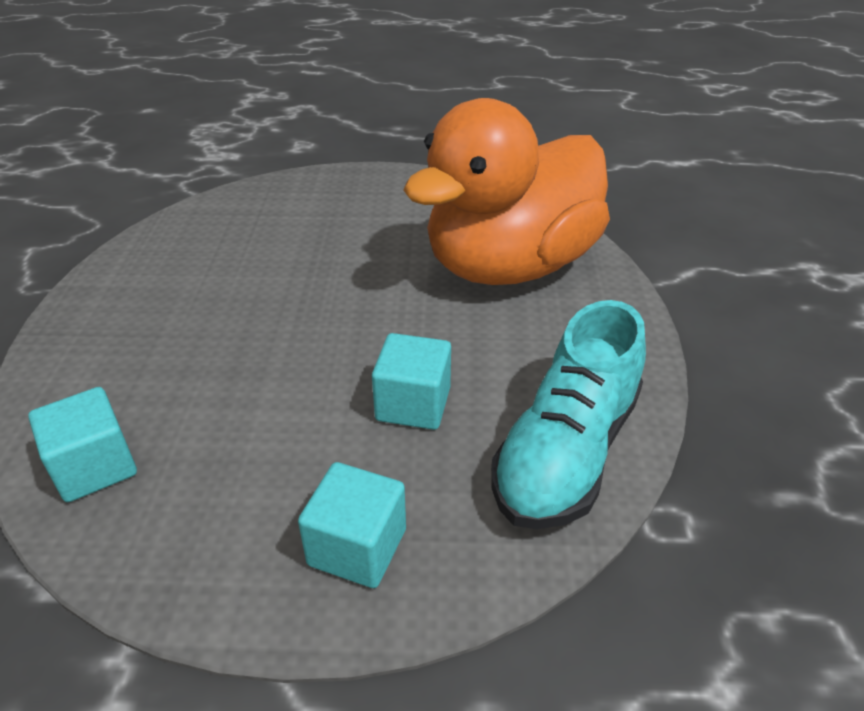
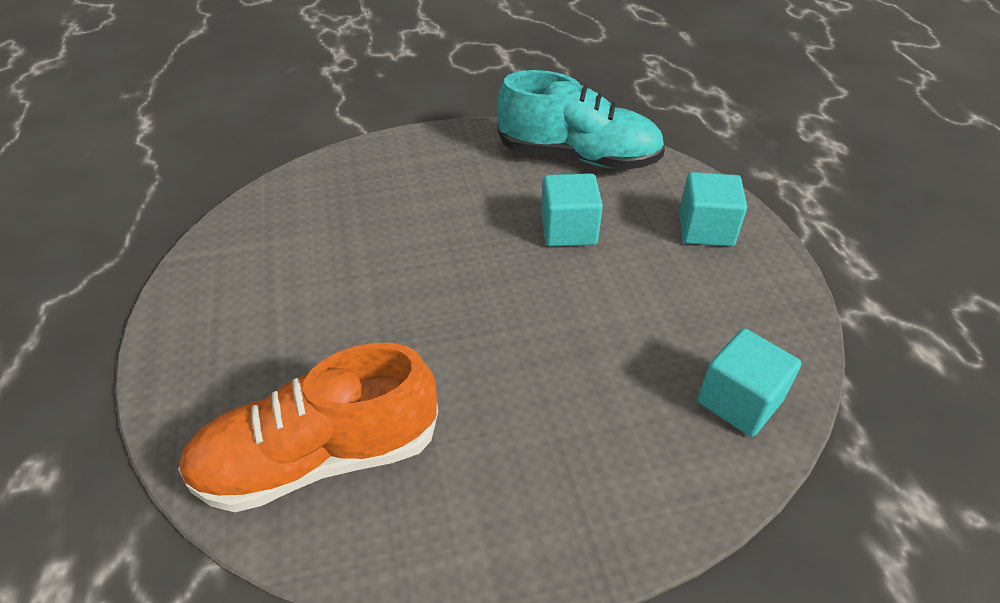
camera: 105 degrees left, 5 degrees up
(232, 227) = (319, 458): none -> orange shoe
(510, 265) = (363, 205): orange duck -> none

